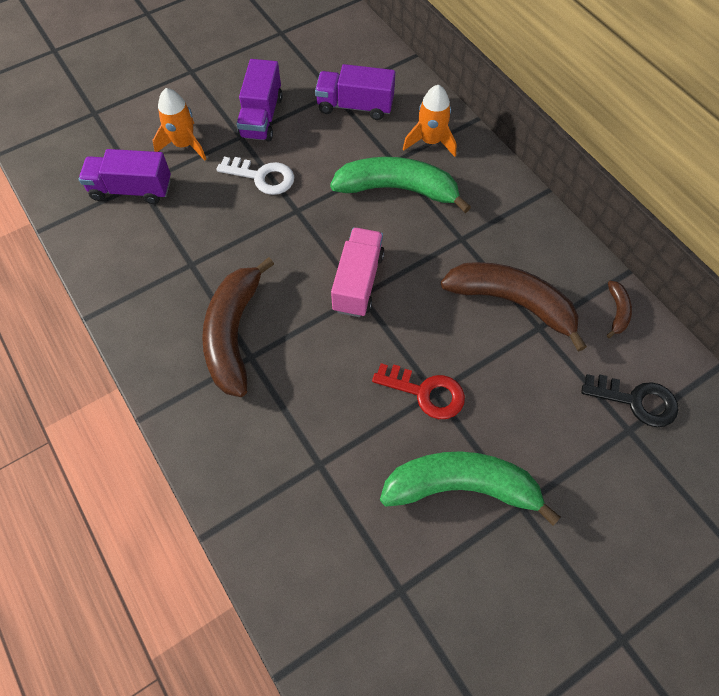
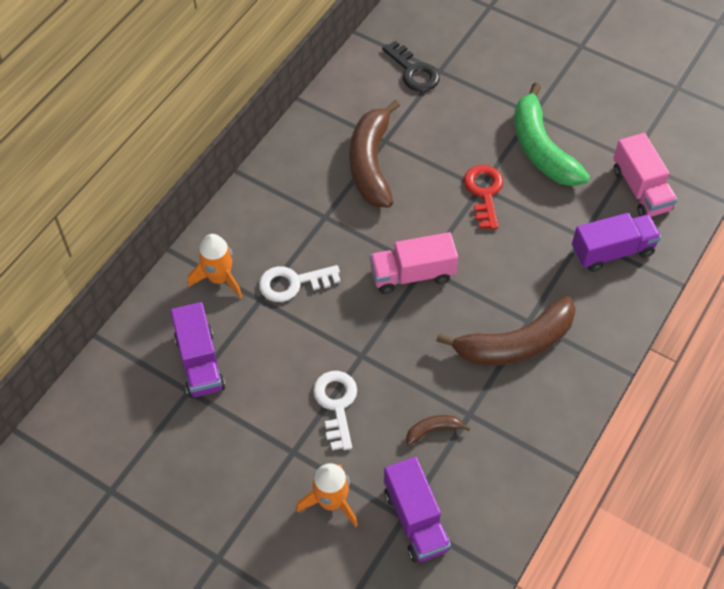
camera: 115 degrees left, 5 degrees down
(261, 117) = (256, 445): purple truck -> purple truck (612, 251)
(349, 573) = (640, 189): none -> pink truck
(398, 189) = (293, 283): green banana -> white key
(617, 312) = (342, 98): brown banana -> brown banana (433, 430)
(636, 401) = (413, 71): black key -> black key turned 150 degrees clockwise

